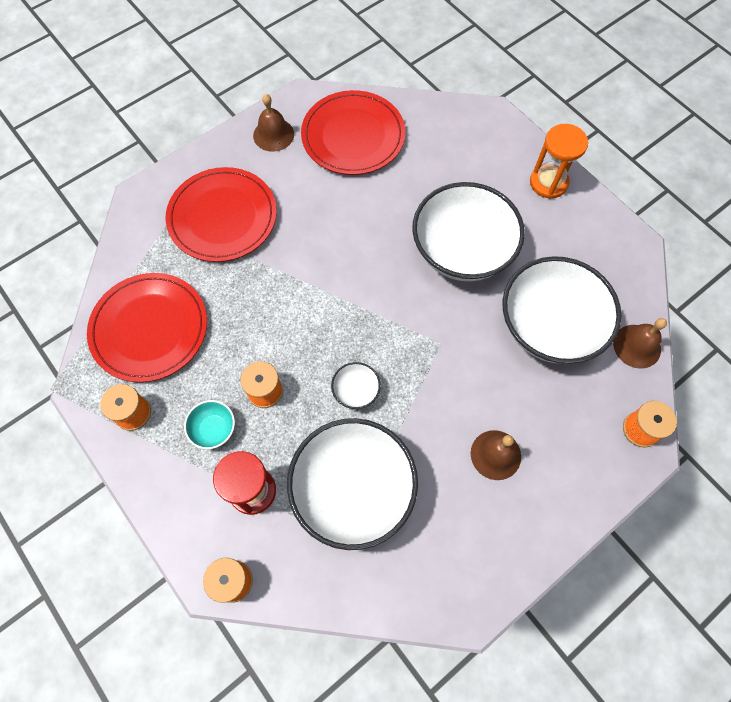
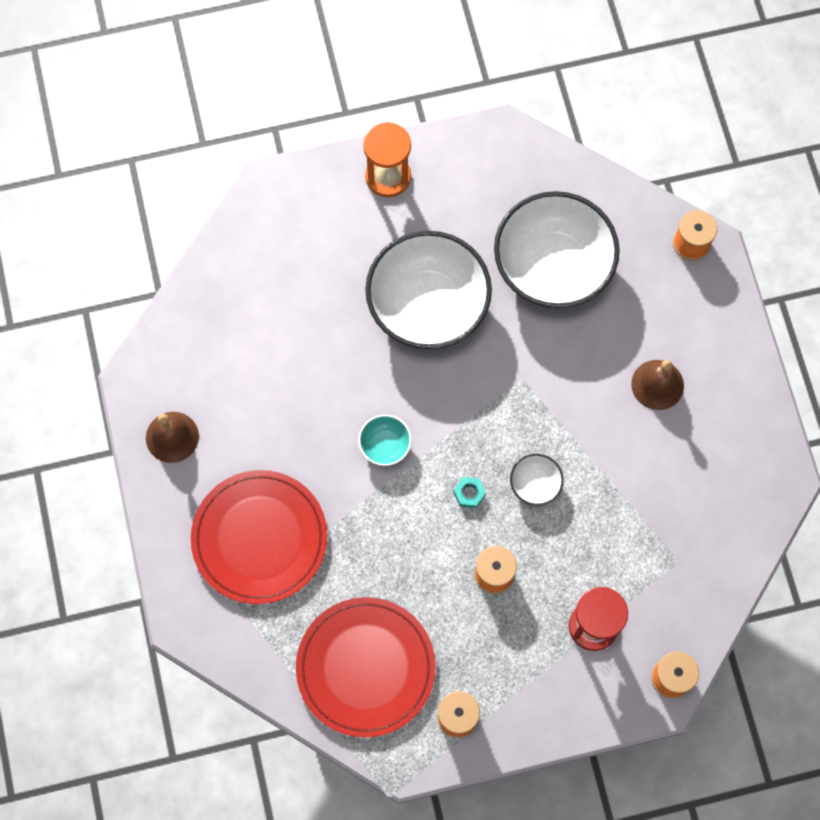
camera: 65 degrees left, 5 degrees up
(213, 429) = (512, 641): turquoise bowl -> turquoise bowl (385, 445)
(324, 344) = (469, 493): none -> turquoise nut
(353, 136) = (221, 349): red plate -> none
(353, 490) = (634, 531): white bowl -> none
(637, 346) = (610, 198): brown bell -> none

